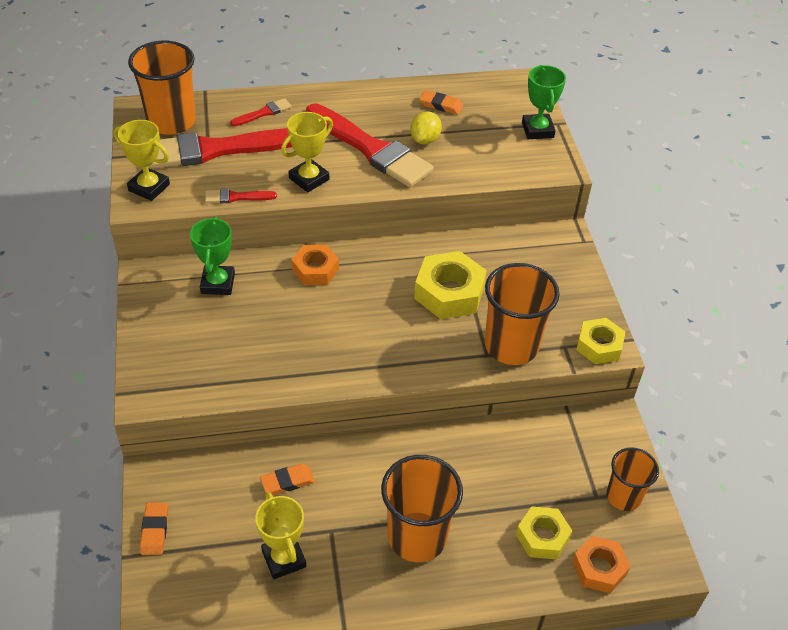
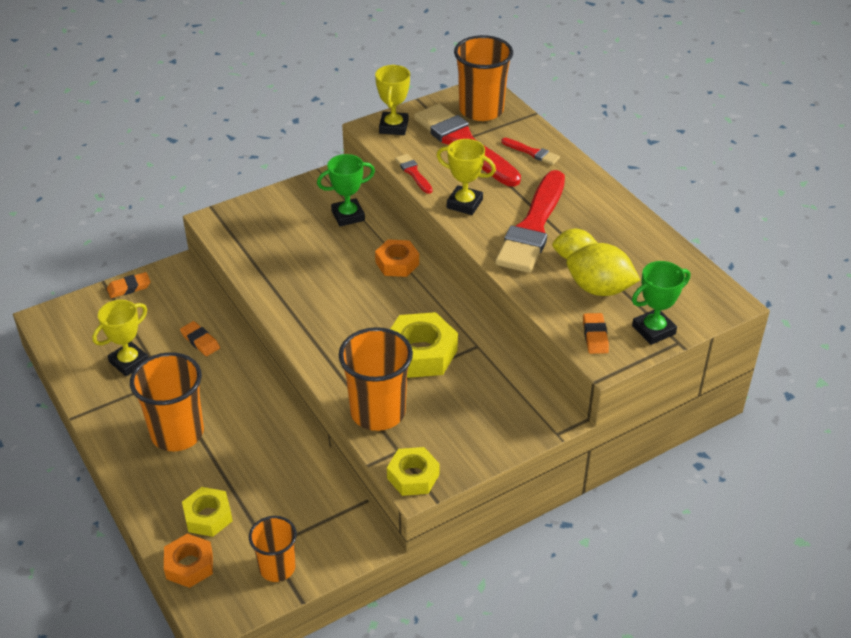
camera: 70 degrees right, 5 degrees down
(441, 105) = (636, 253): orange eraser -> orange eraser (595, 336)
(474, 140) = (599, 289): none -> yellow lemon

